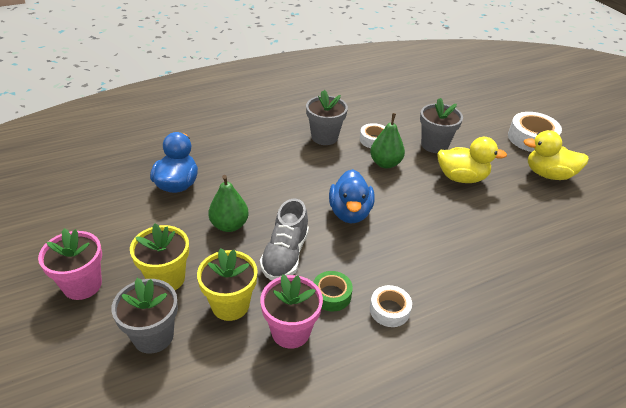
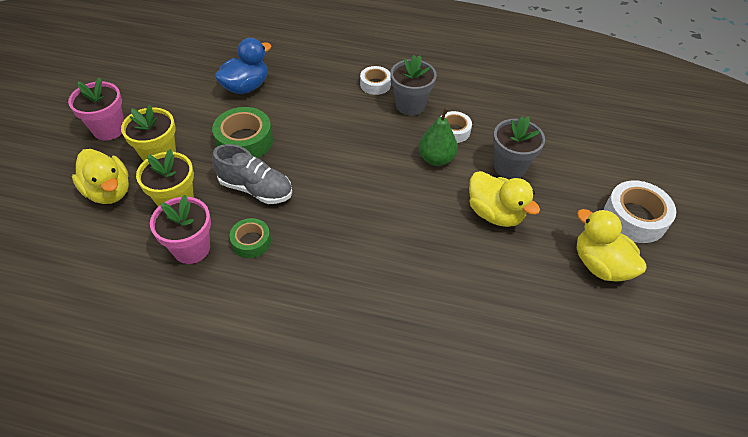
camera: 40 degrees right, 10 degrees up
(153, 336) = (109, 191): grey flower pot -> yellow duck
(229, 225) = (244, 141): green pear -> green tape
(285, 255) = (256, 189): grey shoe -> grey shoe turned 120 degrees counterclockwise
(350, 213) = (348, 185): blue duck -> none
(389, 310) = (279, 283): white tape -> white tape (375, 84)

